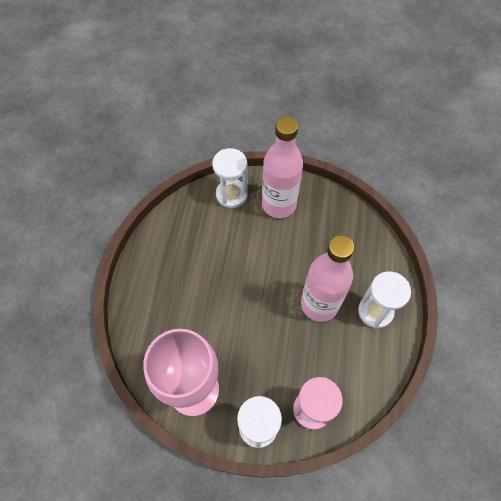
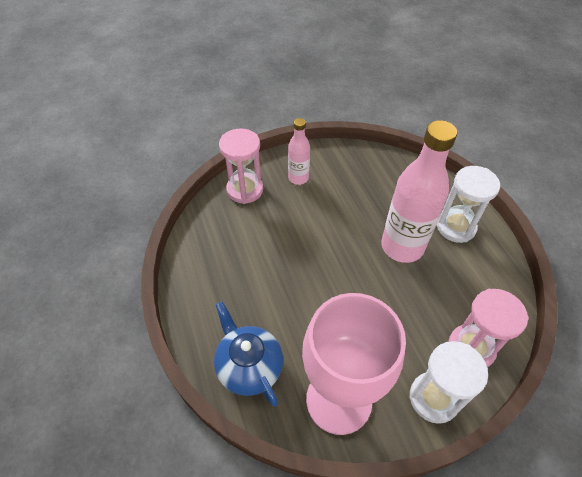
camera: 30 degrees left, 10 degrees down
(151, 333) = (249, 366): none -> blue teapot
(231, 195) = (245, 190): white hourglass -> pink hourglass
(279, 204) = (298, 178): pink bottle -> pink bottle, size x0.53

